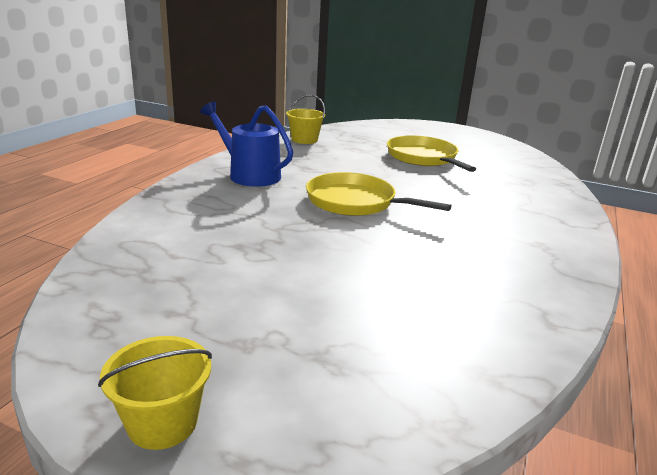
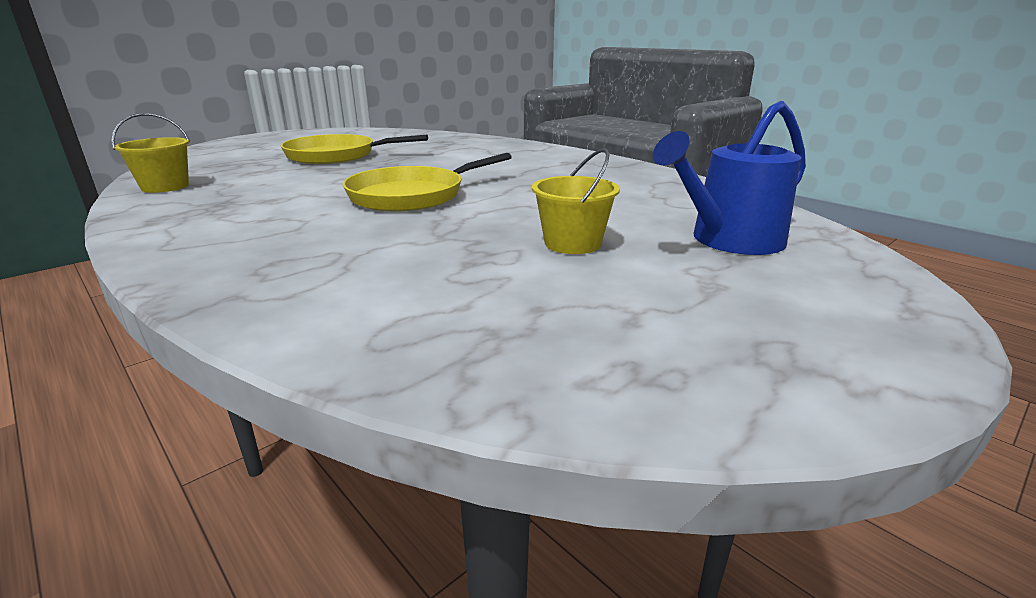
camera: 65 degrees left, 0 degrees up
(162, 423) = (870, 344): yellow bucket -> yellow bucket (572, 243)
(250, 175) = (237, 230): blue watering can -> blue watering can (730, 240)

